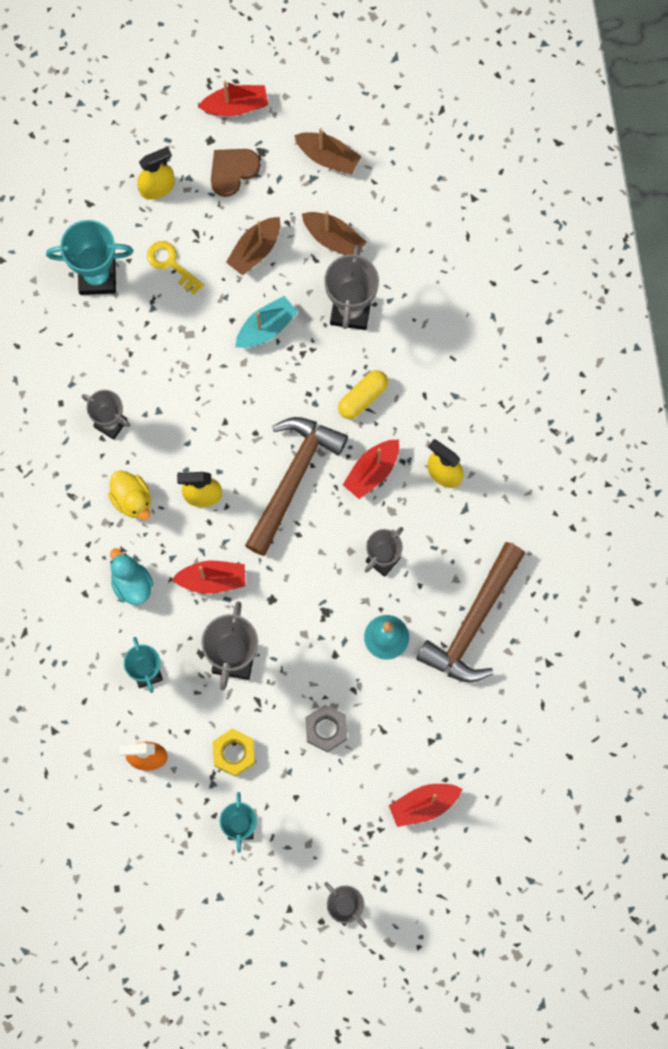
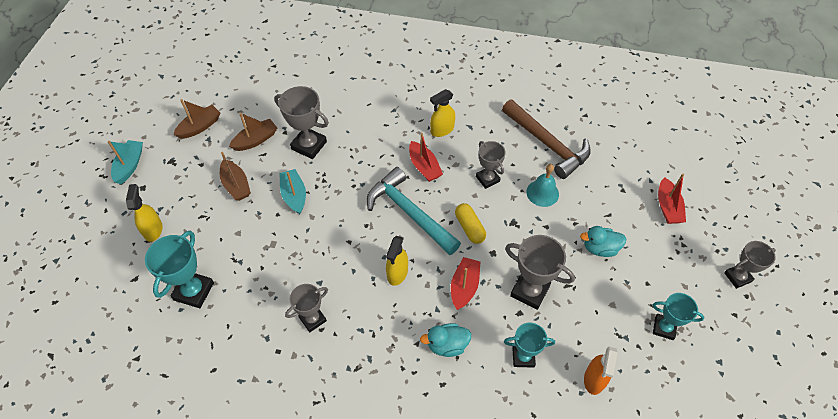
camera: 70 degrees left, 20 degrees down
(132, 499) = (380, 323): yellow duck -> none
(171, 264) = (214, 239): yellow key -> none
(232, 171) = (173, 181): brown heart -> none
(234, 753) = (604, 314): yellow nut -> none
(236, 106) = (130, 165): red boat -> turquoise boat
(293, 478) = (409, 212): brown hammer -> turquoise hammer
(326, 729) = (600, 248): grey nut -> turquoise duck
(363, 398) = (371, 156): yellow capsule -> yellow capsule (469, 228)

